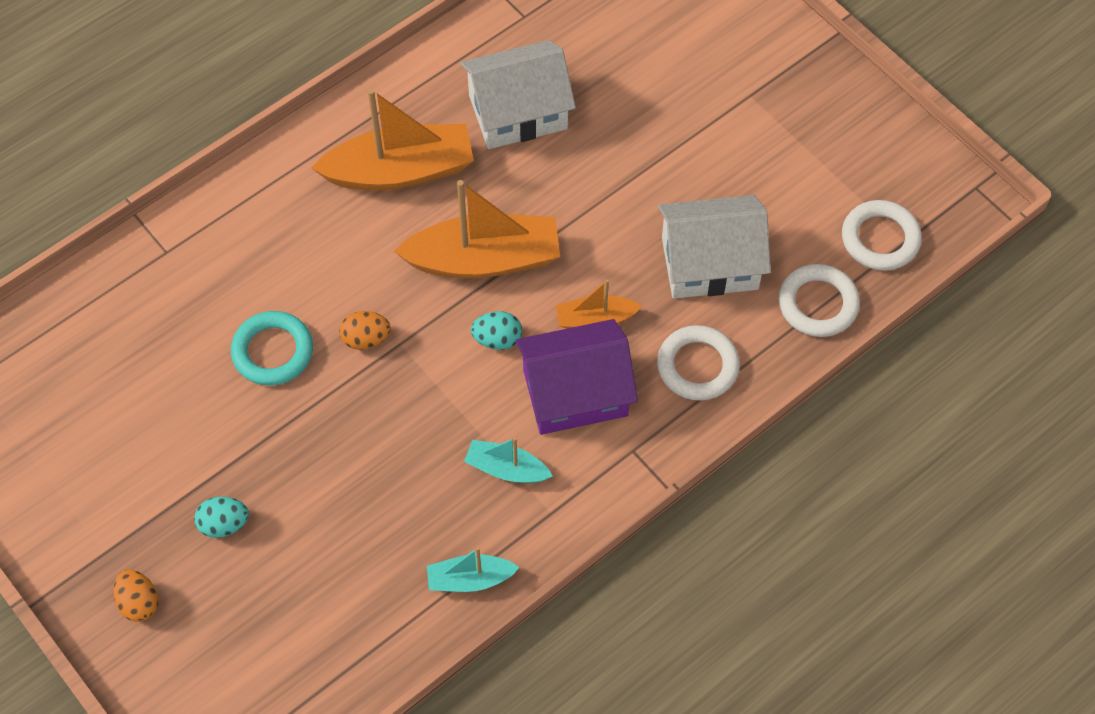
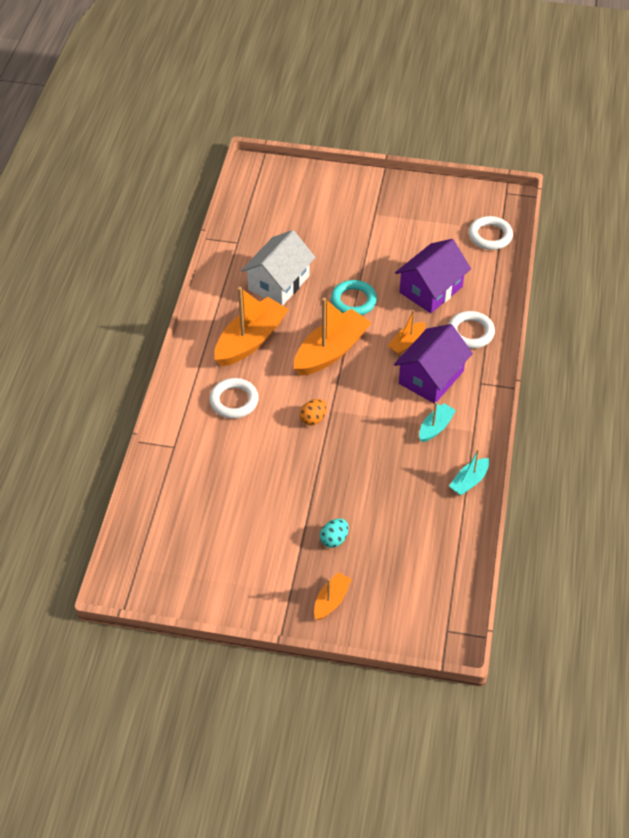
camera: 40 degrees left, 10 degrees down
(139, 602) = (331, 600): orange egg -> orange boat
(273, 351) = (275, 453): turquoise ring -> turquoise ring (353, 301)
(497, 339) = (373, 379): turquoise egg -> none
(506, 469) = (435, 427): turquoise boat -> turquoise boat turned 150 degrees clockwise
(709, 263) = (431, 289): white house -> purple house
(818, 304) = (492, 276): white ring -> white ring (234, 401)

